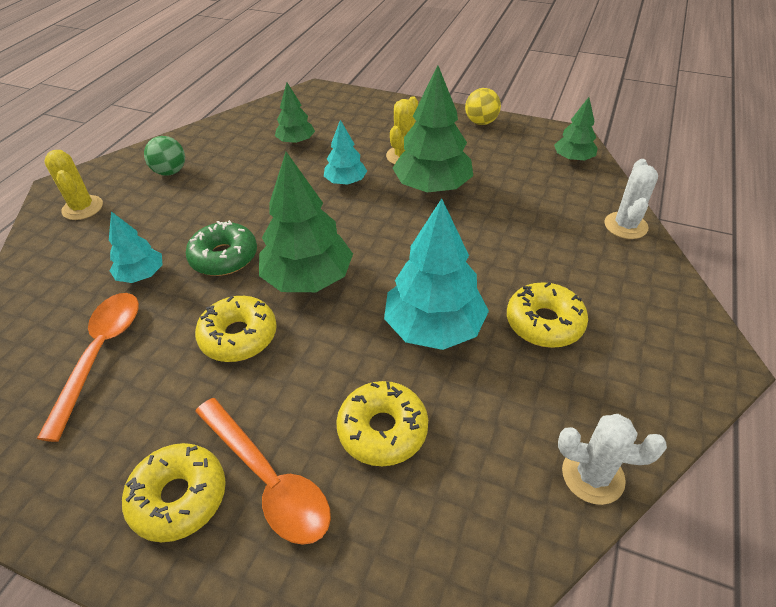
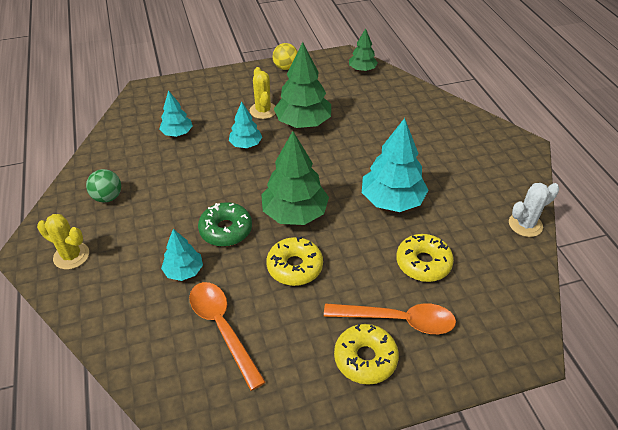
camera: 40 degrees left, 0 degrees up
(296, 142) = (177, 133): green tree -> turquoise tree
(544, 323) = (439, 168): yellow donut -> none
(625, 226) = (425, 97): white cactus -> none

